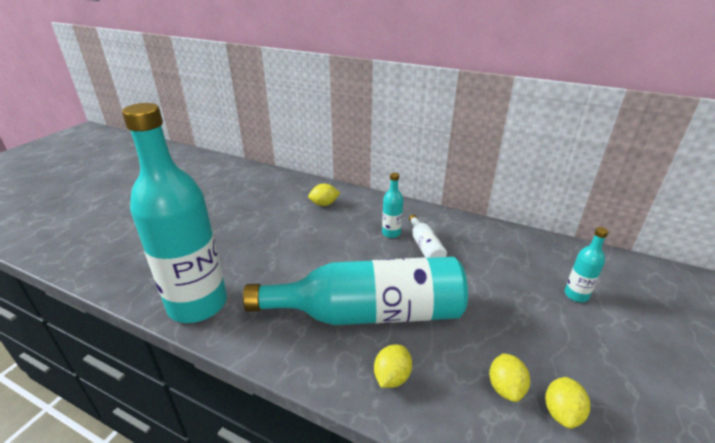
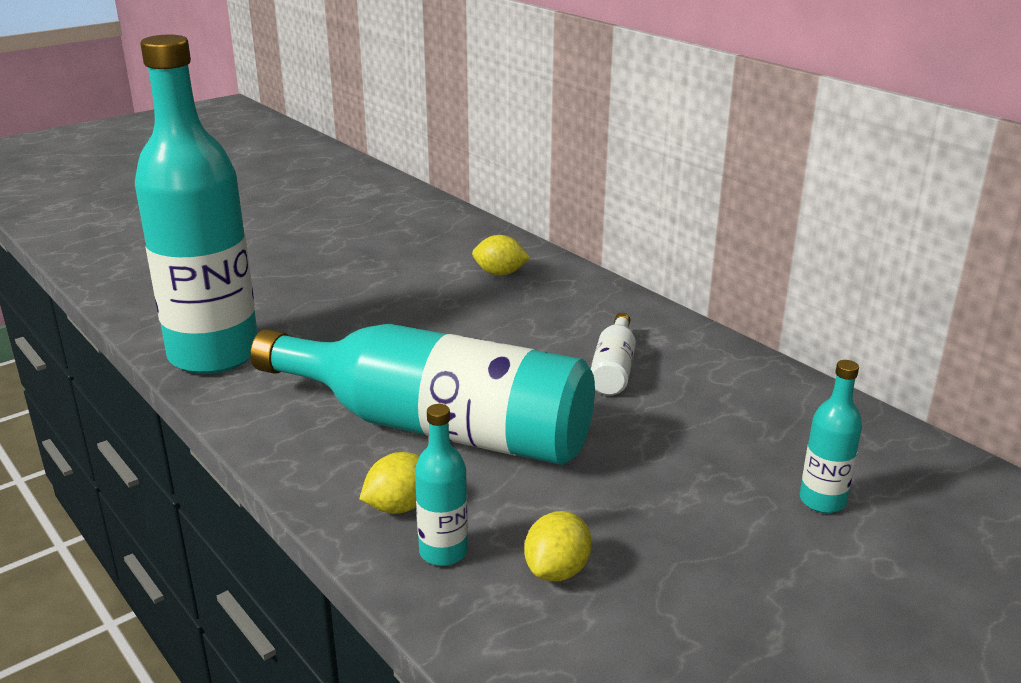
camera: 25 degrees right, 5 degrees down
(391, 233) = (574, 337): turquoise bottle -> turquoise bottle (443, 552)
(561, 413) = (616, 625): yellow lemon -> none

